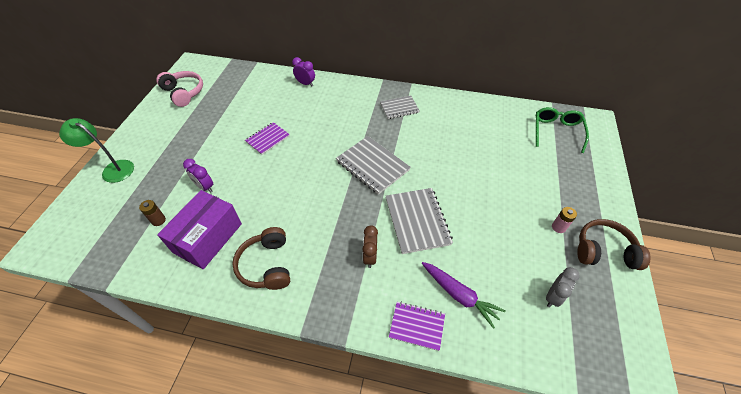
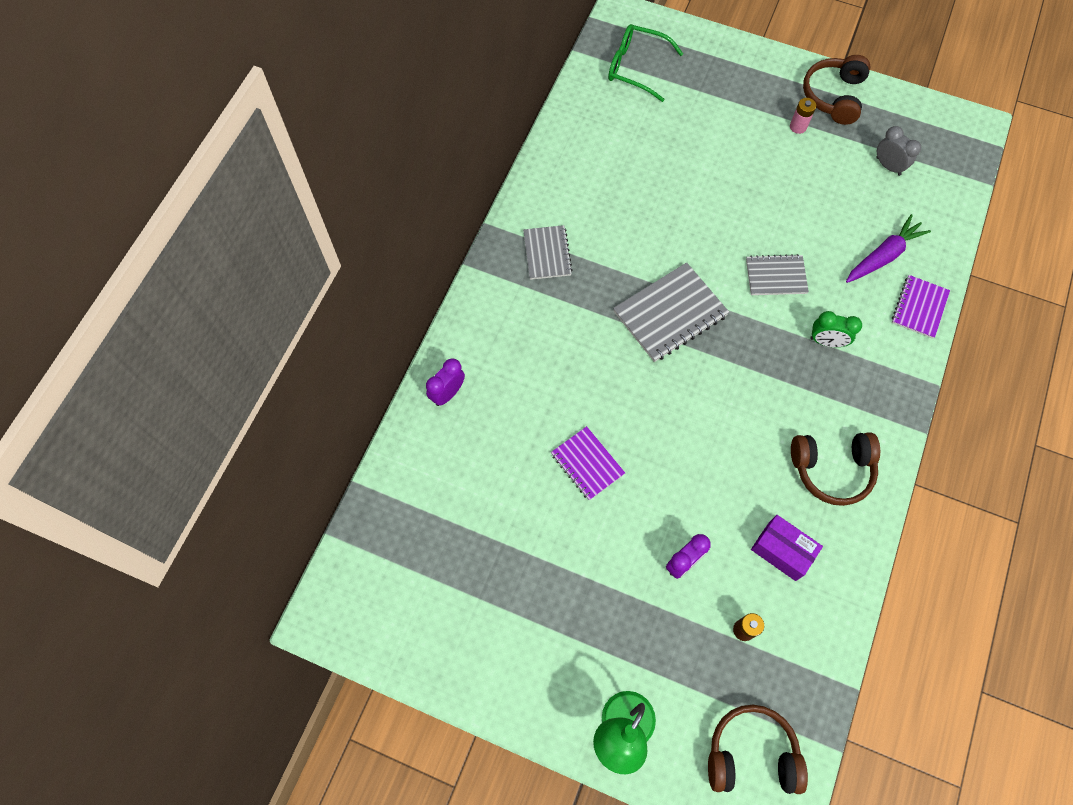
camera: 80 degrees left, 15 degrees up
(81, 230) = (751, 754): none -> brown headphones
(184, 93) = (425, 625): pink headphones -> none
(208, 238) = (782, 551): purple box -> purple box, size x0.61
(370, 257) = (826, 341): brown clock -> green clock
(417, 221) = (776, 276): grey notebook -> grey notebook, size x0.62

